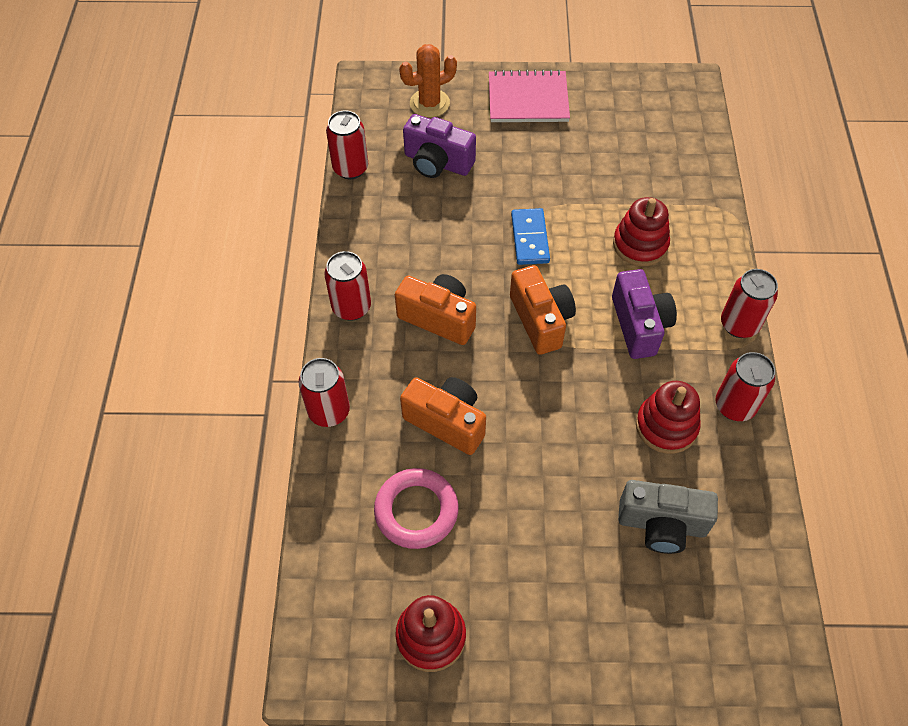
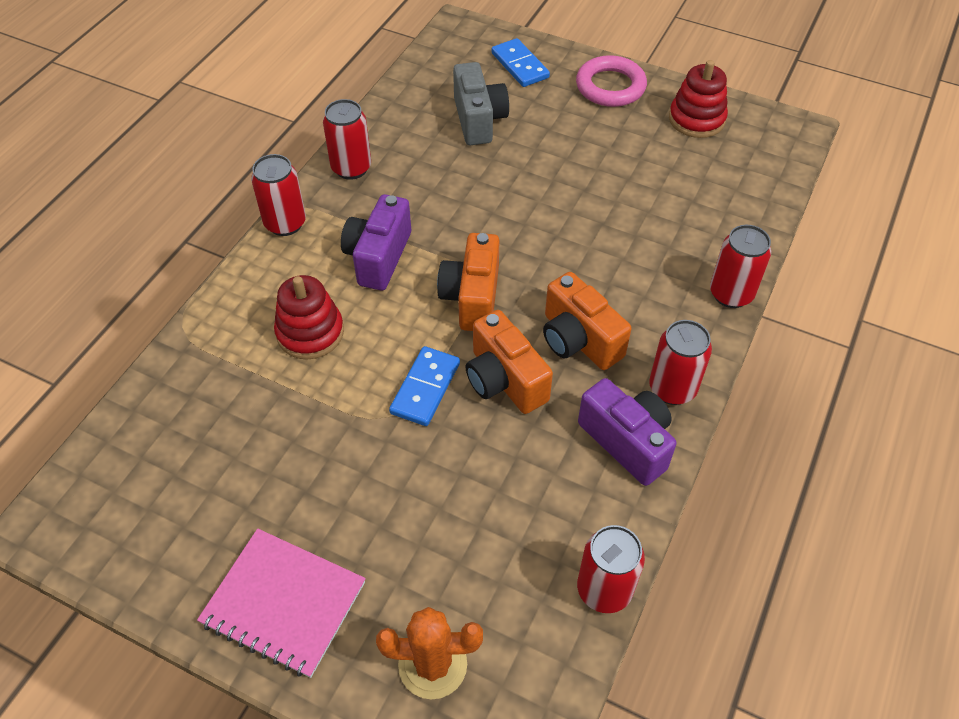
camera: 155 degrees left, 5 degrees down
(416, 511) = (675, 192): pink ring -> pink ring (610, 86)
(437, 162) = (477, 545): purple camera -> purple camera (627, 442)
(446, 422) = (617, 245): orange camera -> orange camera (504, 380)
(661, 524) = (478, 120): grey camera -> grey camera turned 45 degrees clockwise
(666, 426) = (422, 175): red stacking toy -> none
(673, 638) = (519, 65): none -> blue domino

